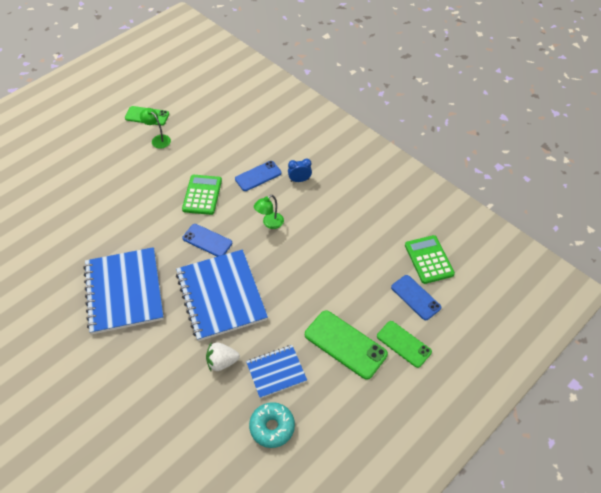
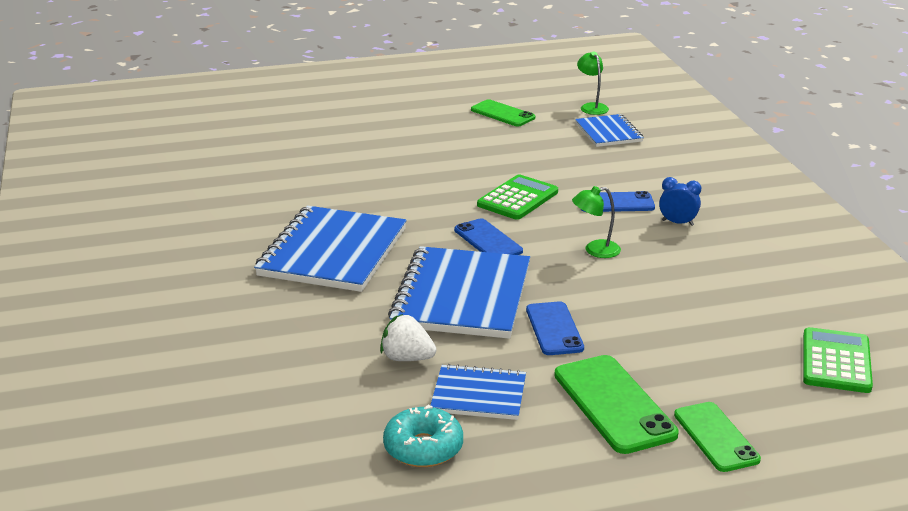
camera: 30 degrees right, 25 degrees down
(158, 139) = (499, 136): green lamp -> green lamp (591, 107)
(219, 111) = (608, 133): none -> blue notebook
(415, 297) = (778, 394): blue phone -> blue phone (554, 329)

